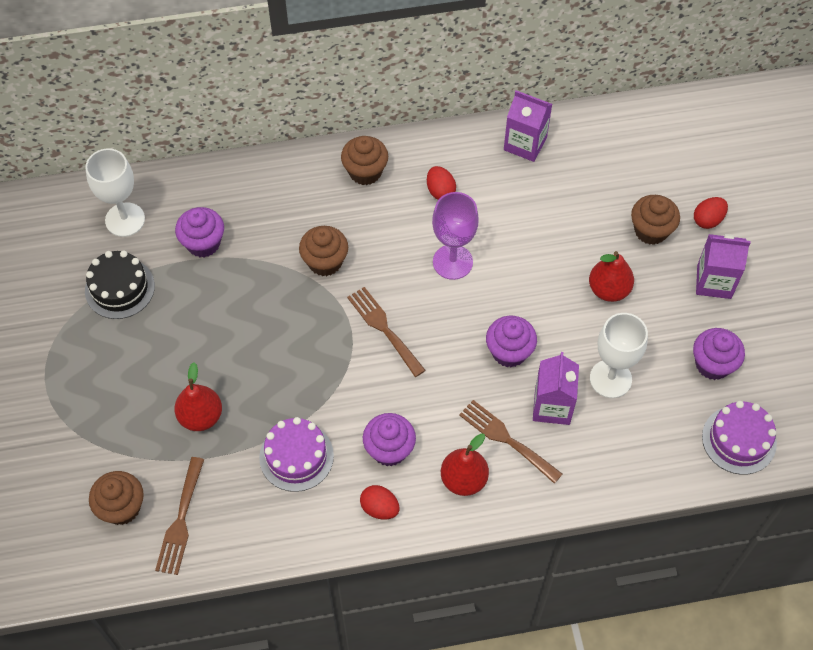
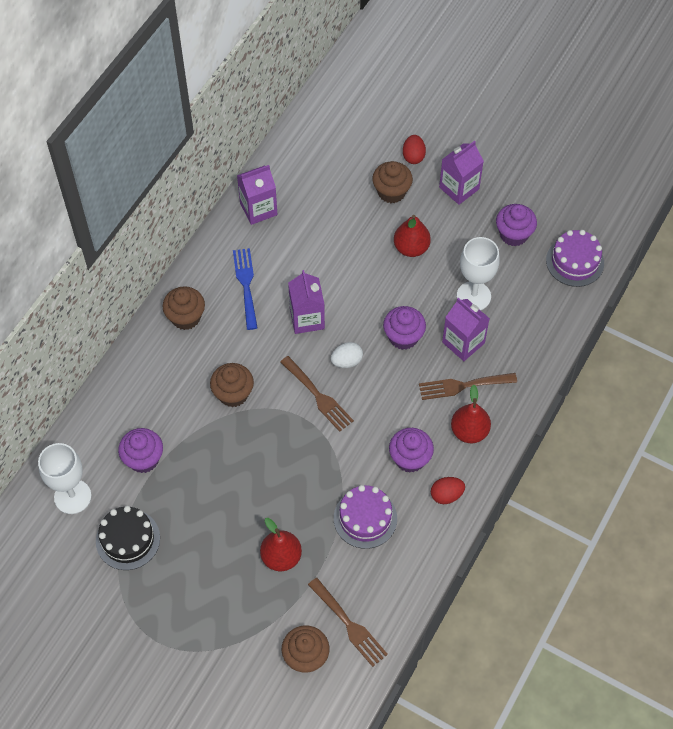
camera: 50 degrees left, 0 degrees up
(384, 328) = (318, 396): brown fork -> brown fork turned 135 degrees counterclockwise
(440, 191) = (246, 285): red egg -> blue fork
(440, 325) = (347, 361): none -> white egg
(452, 262) = (307, 318): purple goblet -> purple carton

